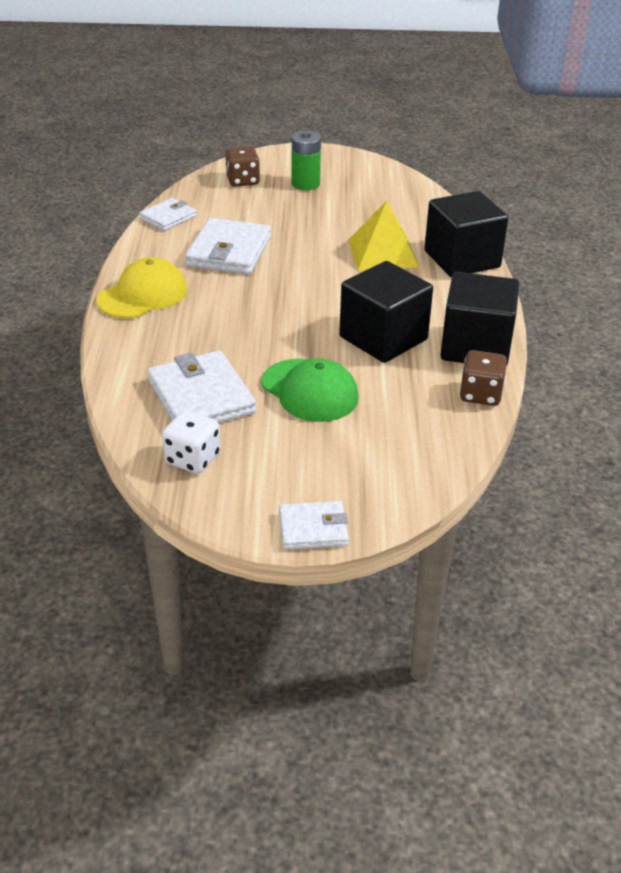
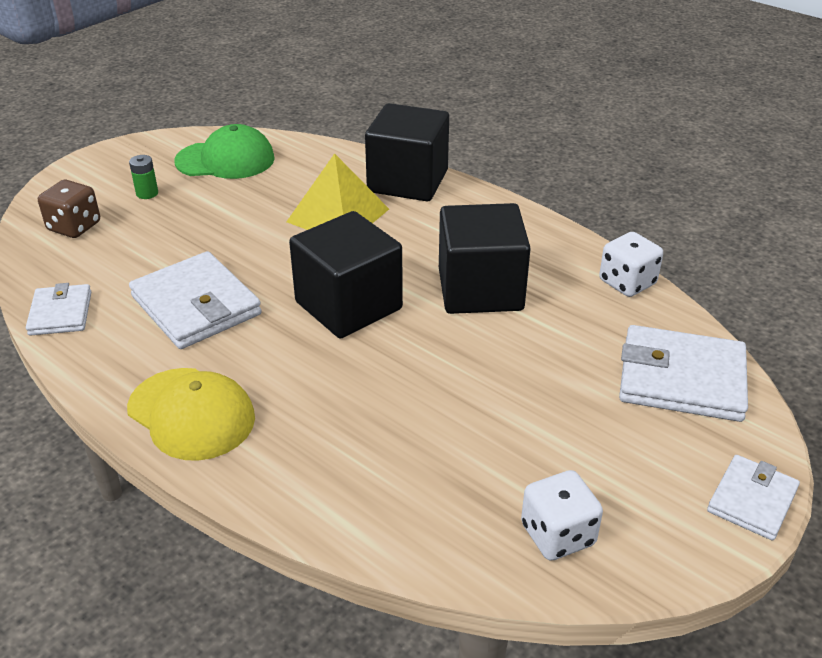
camera: 50 degrees left, 0 degrees up
(143, 295) = (191, 414): yellow cap -> yellow cap turned 135 degrees clockwise
(201, 397) = (447, 468): white wallet -> white wallet (681, 379)
(305, 184) = (147, 193): green battery -> green battery, size x0.58
(310, 390) = (517, 381): green cap -> green cap (225, 160)
(475, 347) = (552, 247): black cube -> black cube (348, 305)
(480, 394) = (627, 282): brown dice -> white dice

